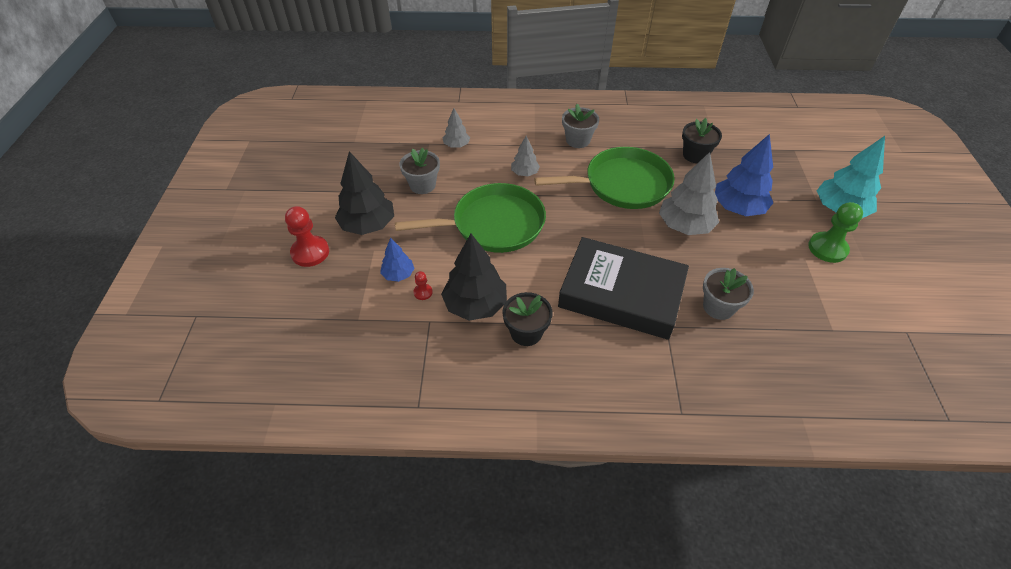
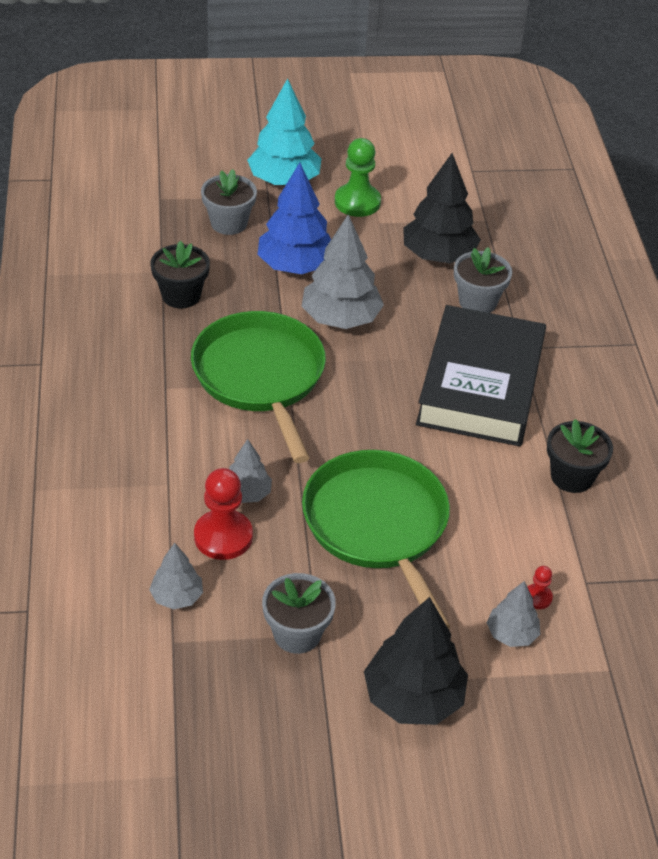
camera: 100 degrees left, 5 degrees down
(310, 252) = (496, 771): red pawn -> red pawn (223, 536)
(398, 274) = (511, 634): blue tree -> grey tree
(475, 305) = (542, 533): black tree -> black tree (438, 255)
(578, 140) = (151, 428): grey flower pot -> grey flower pot (229, 223)

